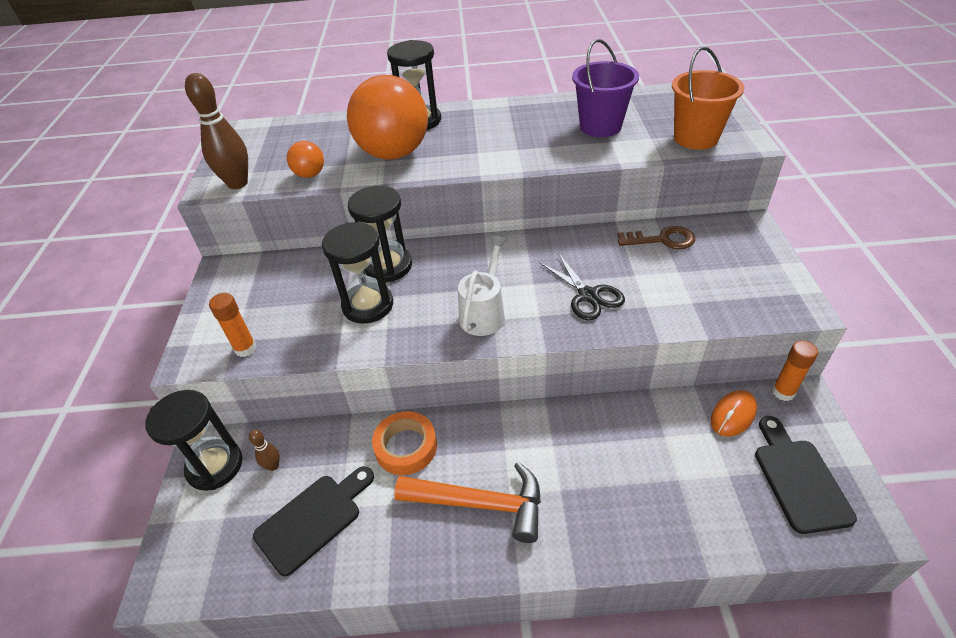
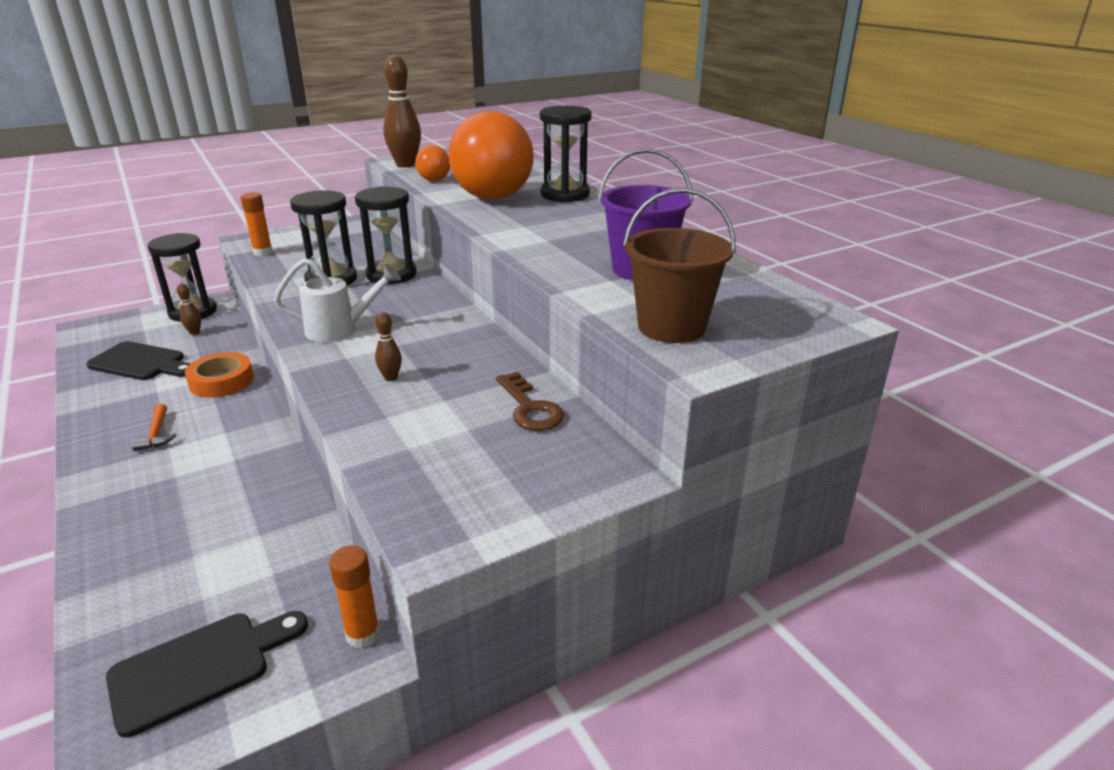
camera: 60 degrees right, 15 degrees down
(480, 504) = (156, 434): orange hammer -> orange hammer, size x0.48
(588, 295) = (391, 378): black scissors -> brown bowling pin
(695, 138) = (671, 327): orange bucket -> brown bucket
(733, 415) = (306, 588): orange mouse -> none

